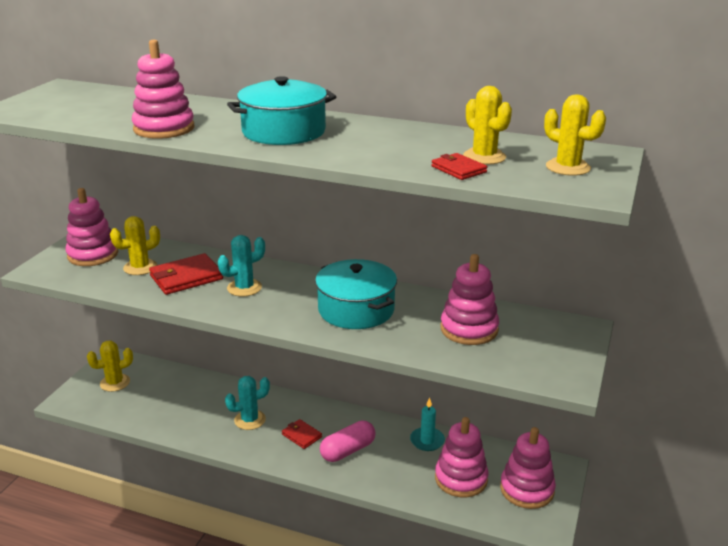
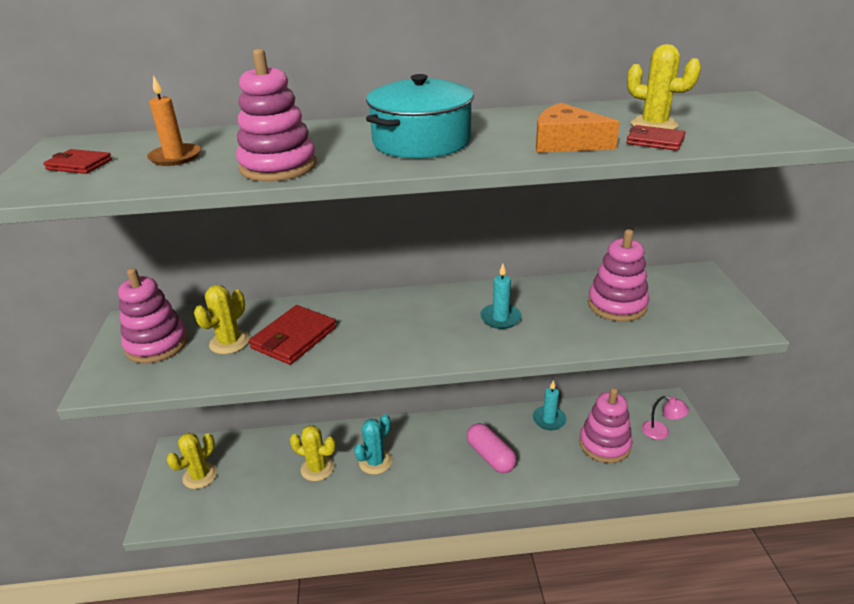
camera: 25 degrees left, 5 degrees up
(112, 108) = (175, 157): none -> orange candle
(244, 288) = (368, 330): turquoise cactus -> none
(301, 435) = (437, 458): red wallet -> red wallet (79, 165)
(348, 450) = (490, 456): pink capsule -> pink capsule turned 60 degrees counterclockwise
(356, 310) = (500, 318): turquoise pot -> turquoise candle
(387, 155) = (566, 142): none -> orange cheese
(527, 489) = (661, 432): pink stacking toy -> pink lamp
(568, 167) = (737, 119): yellow cactus -> yellow cactus (317, 468)

